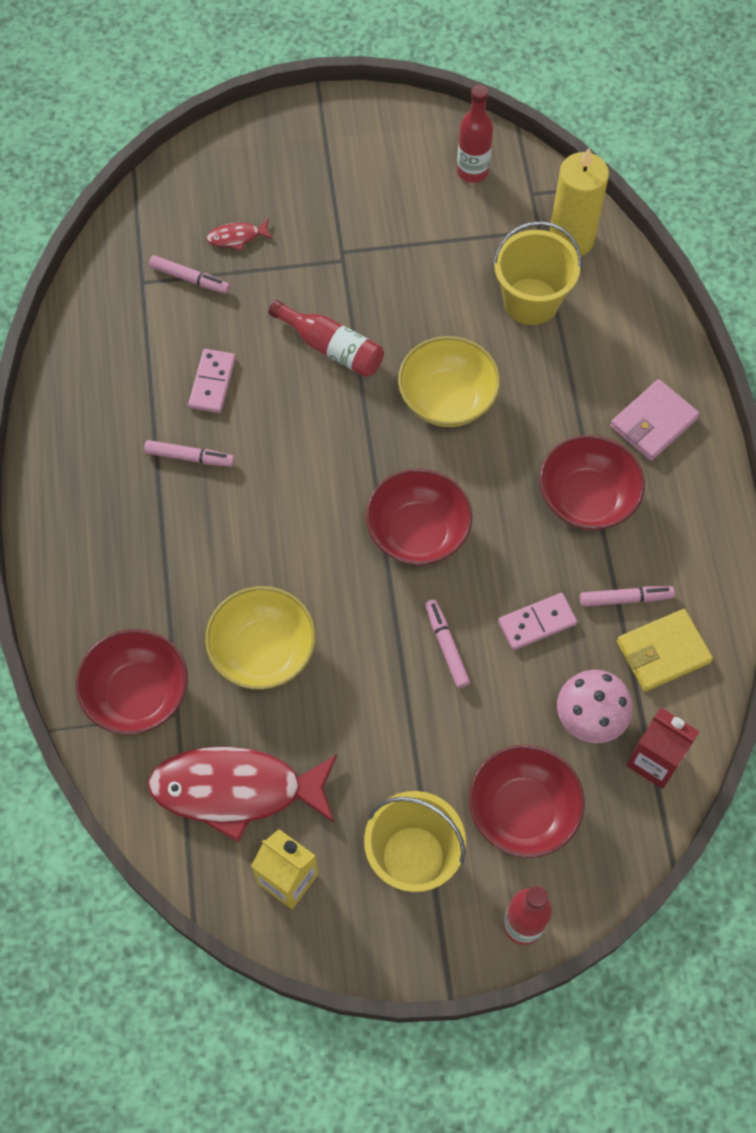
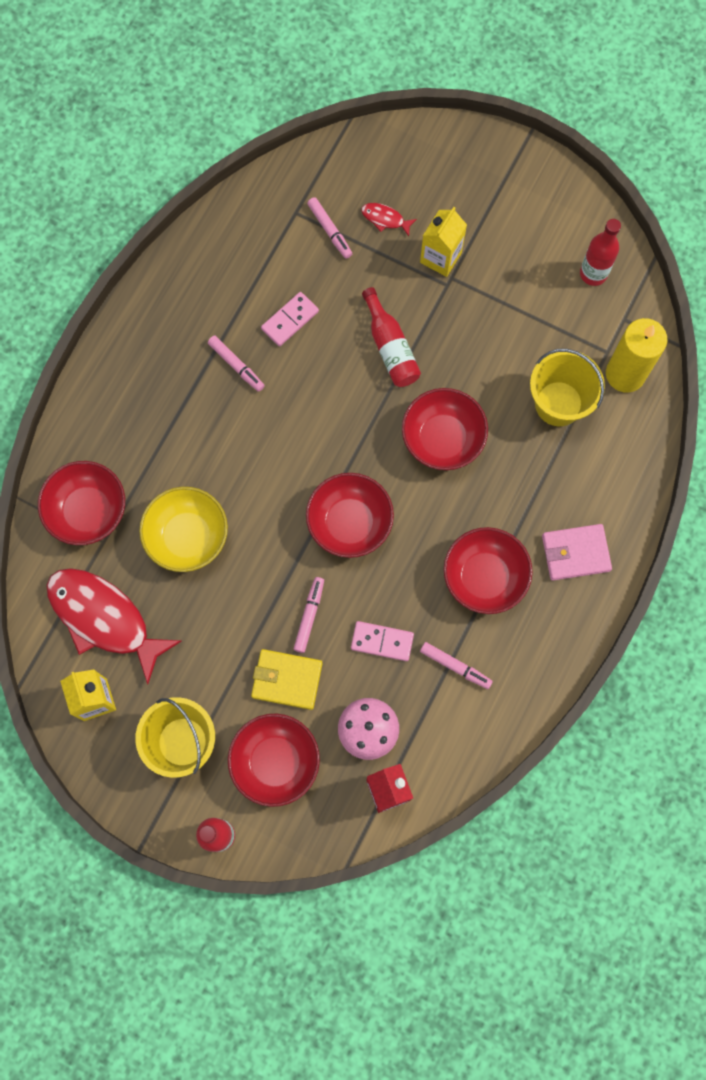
camera: 35 degrees right, 10 degrees up
(318, 240) = (440, 257): none -> yellow carton
(447, 399) = (442, 439): yellow bowl -> red bowl
(663, 652) = (452, 721): yellow wallet -> yellow wallet (287, 680)

